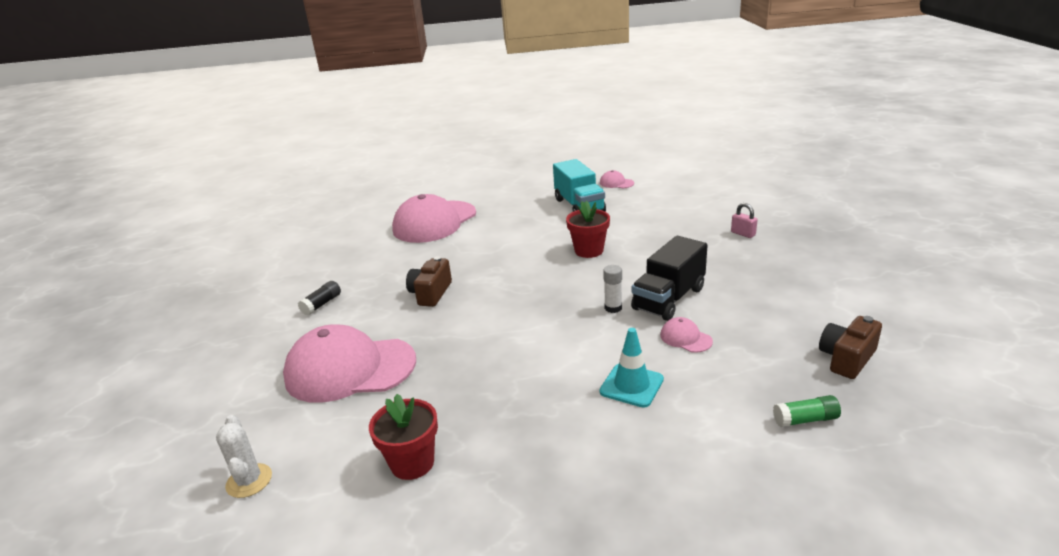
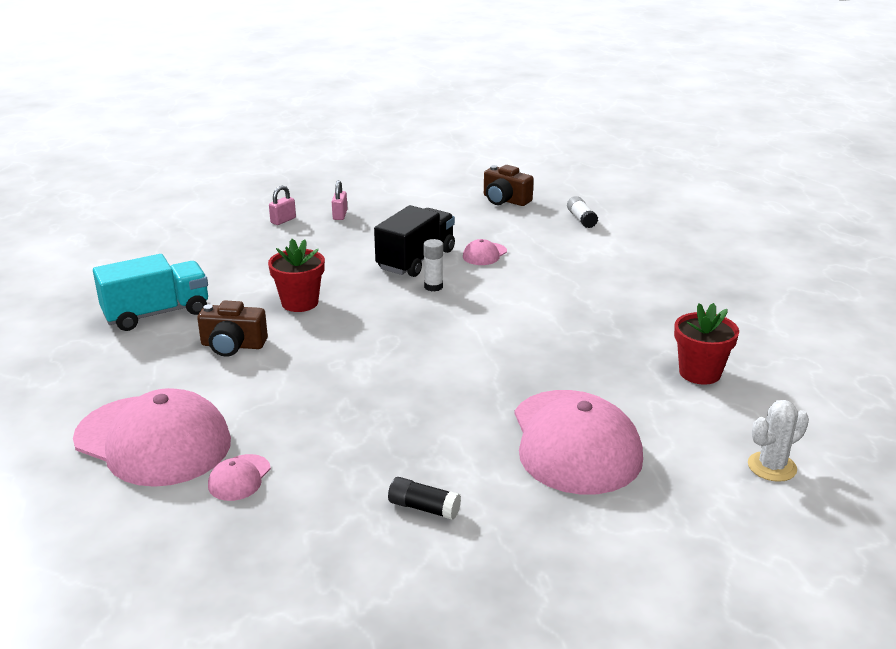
camera: 100 degrees left, 0 degrees up
(431, 293) = (397, 408): brown camera -> brown camera (233, 345)
(616, 183) = (88, 288): pink cap -> pink cap (239, 478)
(631, 385) = (559, 277): turquoise traffic cone -> none
(668, 299) = (416, 260): black truck -> black truck turned 90 degrees counterclockwise
(763, 258) = (340, 215): none -> pink padlock
(805, 420) = (581, 219): green glue stick -> white glue stick

